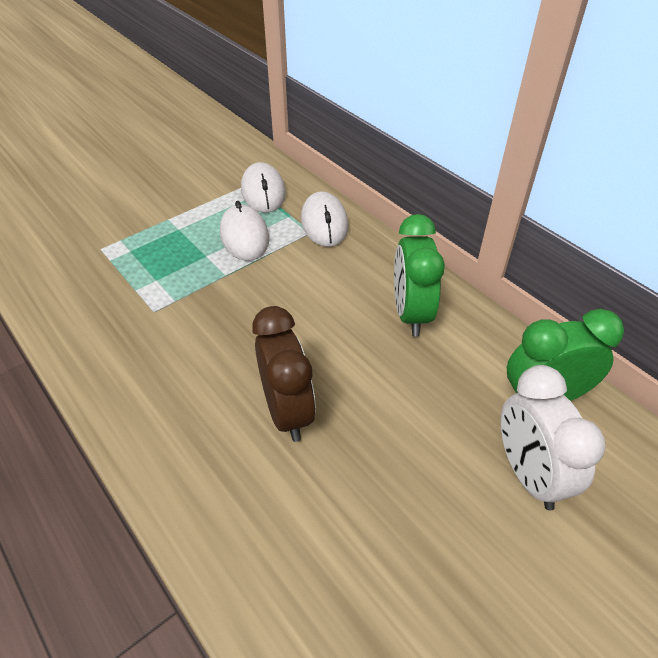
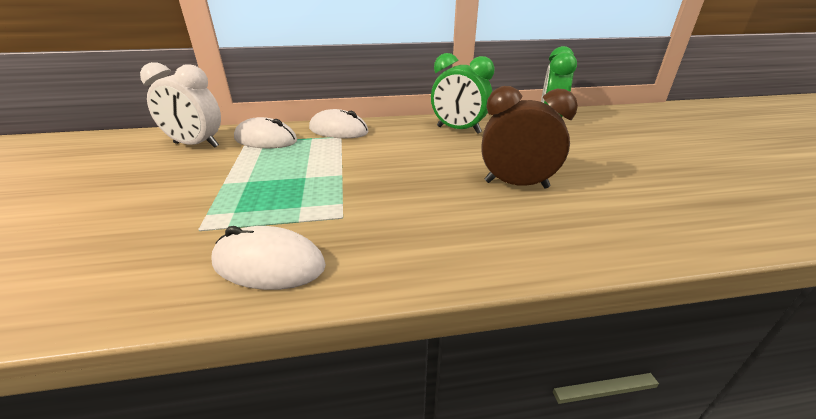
camera: 60 degrees left, 15 degrees down
(244, 236) = (306, 157): white mouse -> white mouse (269, 264)
(528, 474) = (599, 135): white clock -> white clock (196, 145)

